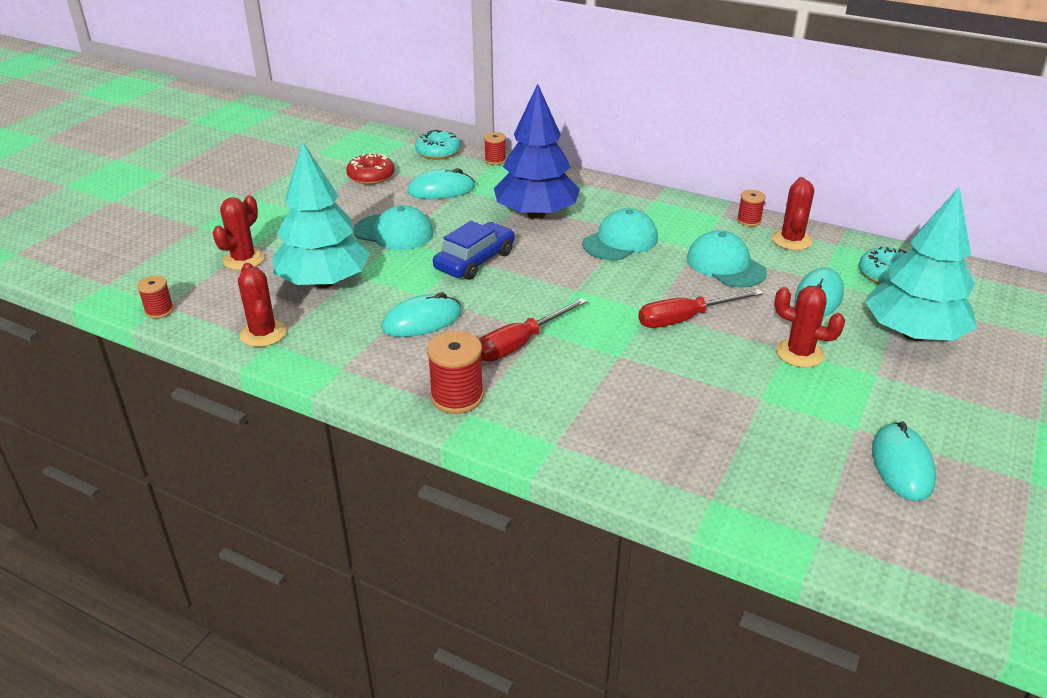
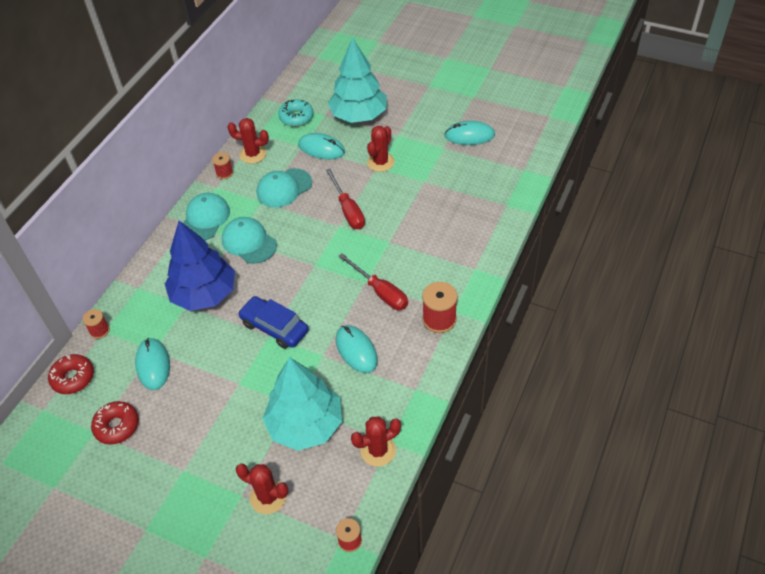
camera: 90 degrees left, 15 degrees up
(394, 232) = (227, 389): turquoise cap -> turquoise cap (205, 219)
(438, 152) = (73, 378): turquoise donut -> red donut

